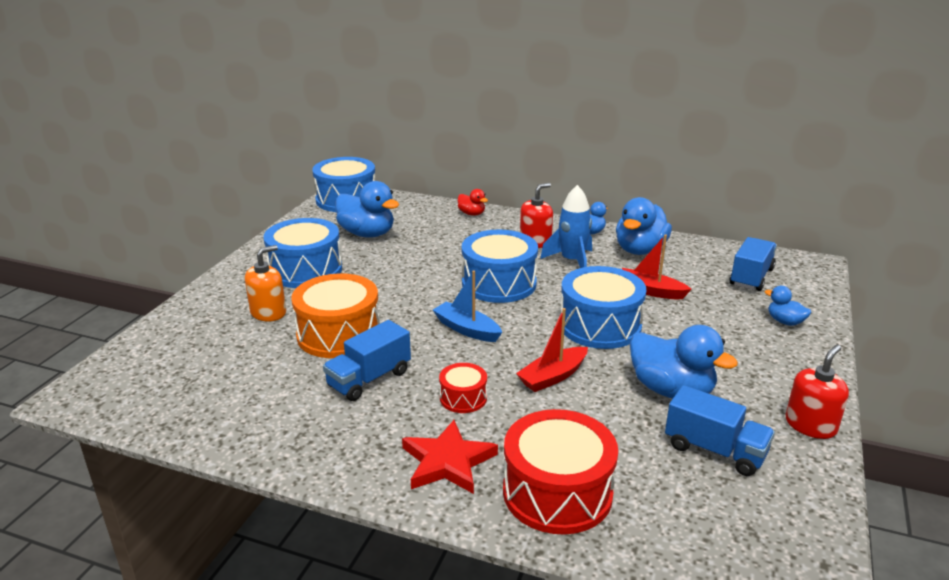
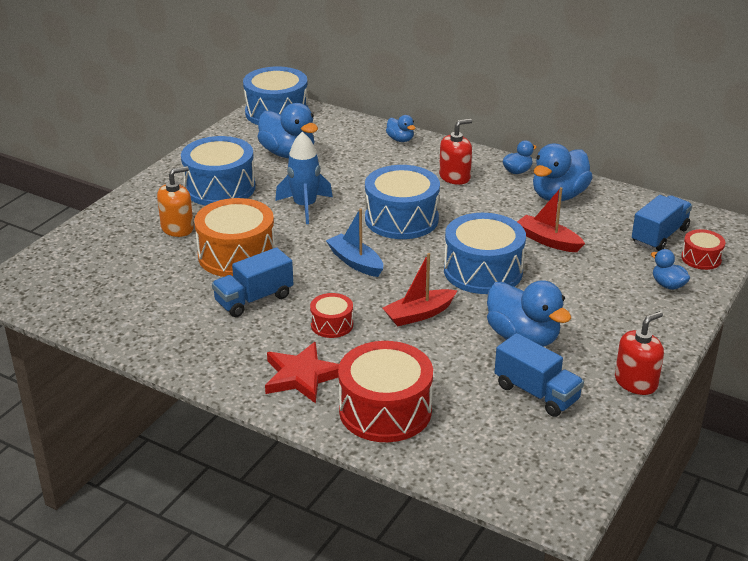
camera: 10 degrees right, 5 degrees up
(472, 214) = (400, 139): red duck -> blue duck
(572, 261) = (483, 202): blue rocket -> blue rocket (305, 206)
(801, 294) = (701, 258): none -> red drum

